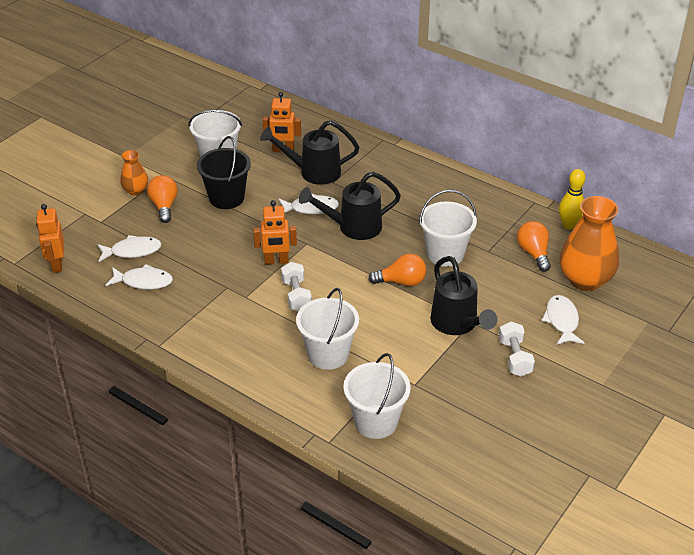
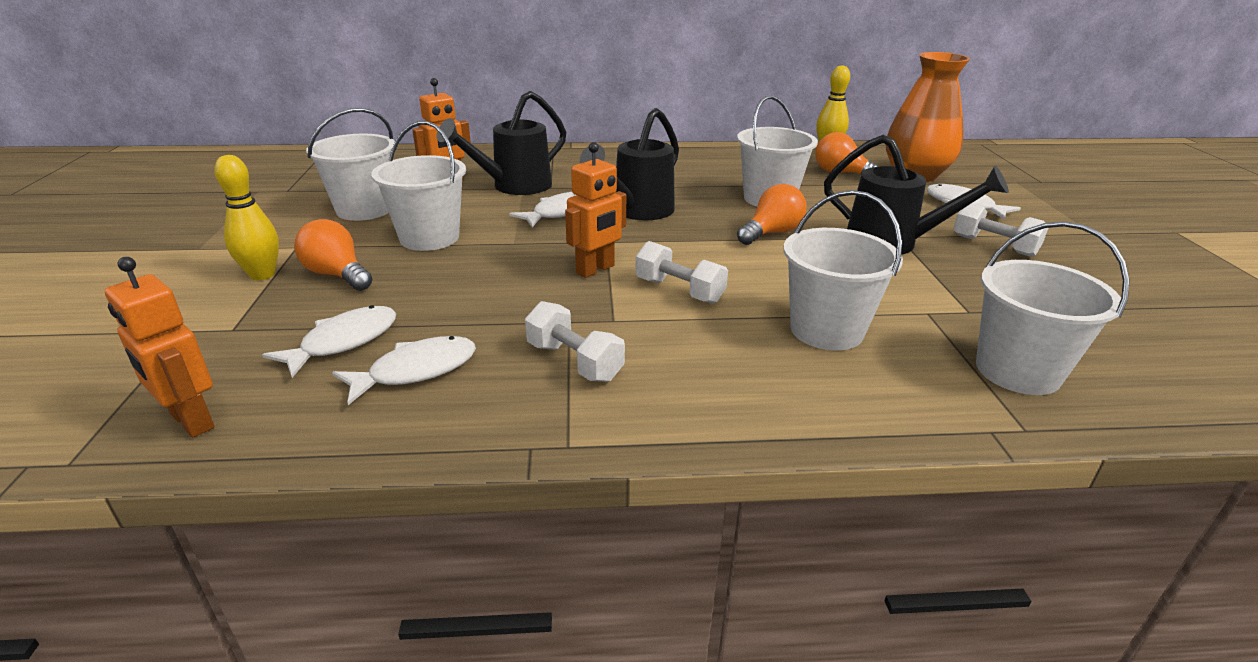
camera: 40 degrees left, 10 degrees down
(136, 190) = (262, 275): orange vase -> yellow bowling pin
(203, 310) = (574, 362): none -> white dumbbell
(226, 198) = (429, 238): black bucket -> white bucket

